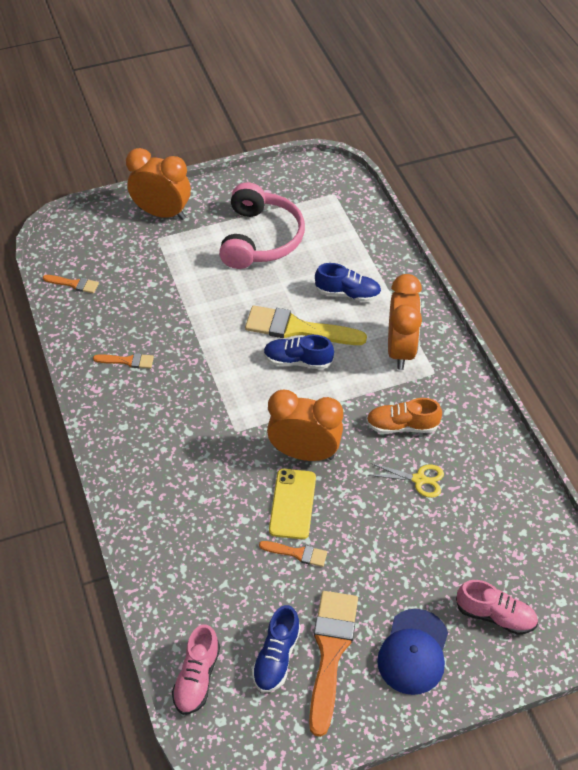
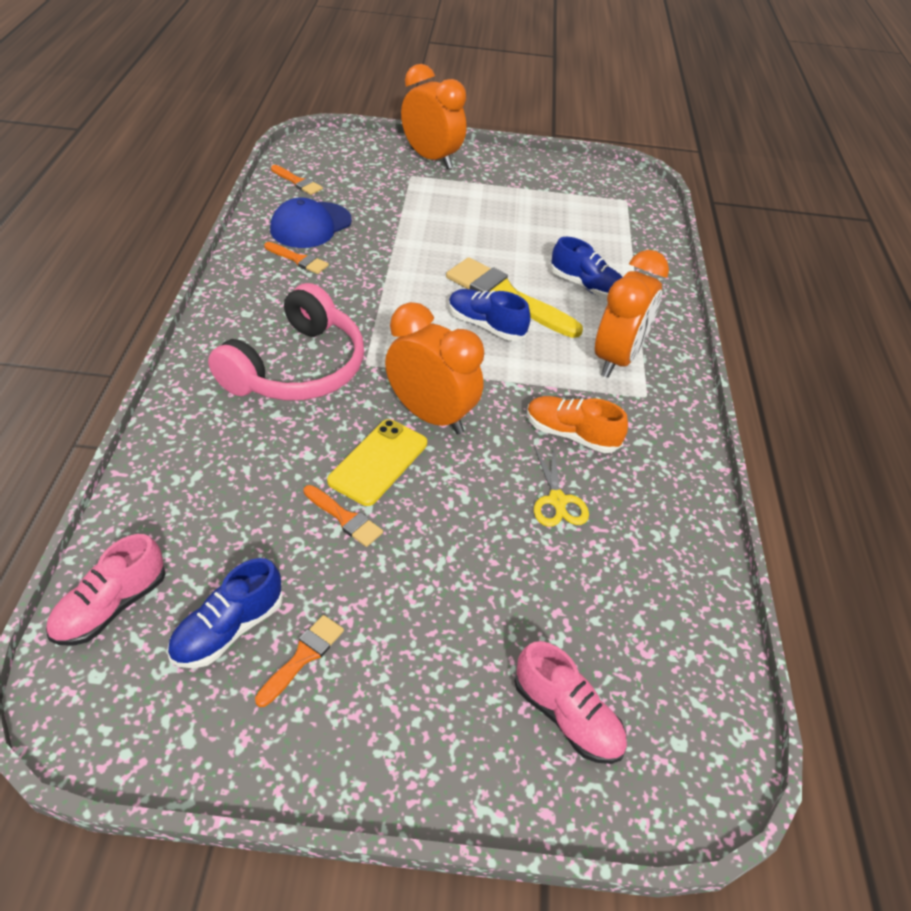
camera: 20 degrees right, 5 degrees down
(260, 239) = (519, 210): pink headphones -> pink headphones (297, 368)
(330, 652) = (303, 657): orange brush -> orange brush, size x0.49
(413, 652) = (417, 711): blue cap -> blue cap (311, 225)
(419, 479) = (557, 500): yellow scissors -> yellow scissors turned 45 degrees clockwise

